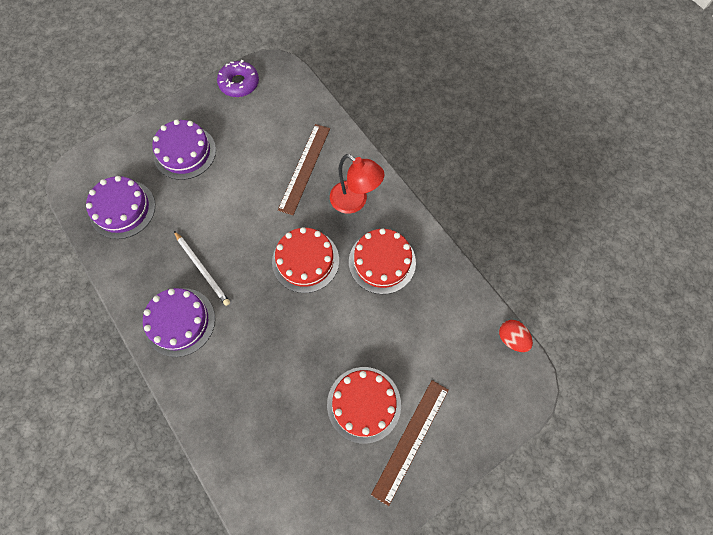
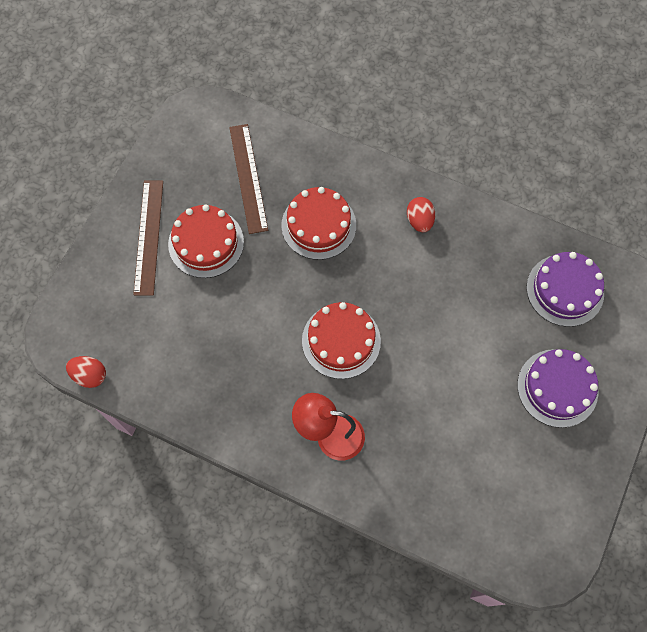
camera: 150 degrees right, 0 degrees up
(180, 322) = (419, 221): purple cake -> red egg
(202, 269) = (436, 277): white pencil -> none
(239, 83) = (571, 516): purple donut -> none
(304, 168) = (412, 445): brown ruler -> brown ruler (248, 178)
(382, 262) = (261, 383): red cake -> red cake (318, 225)

